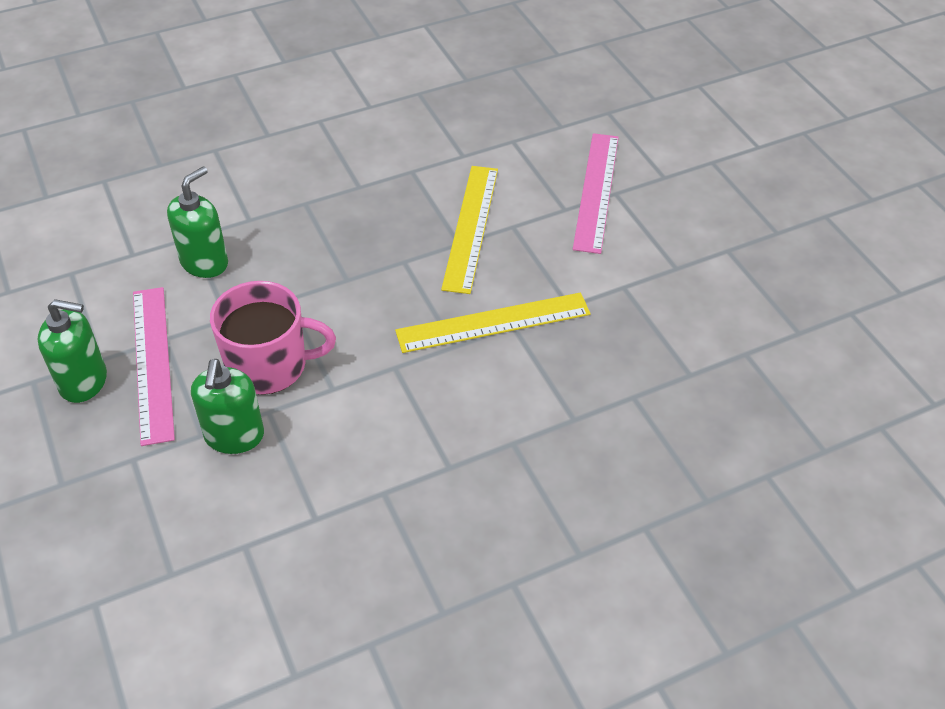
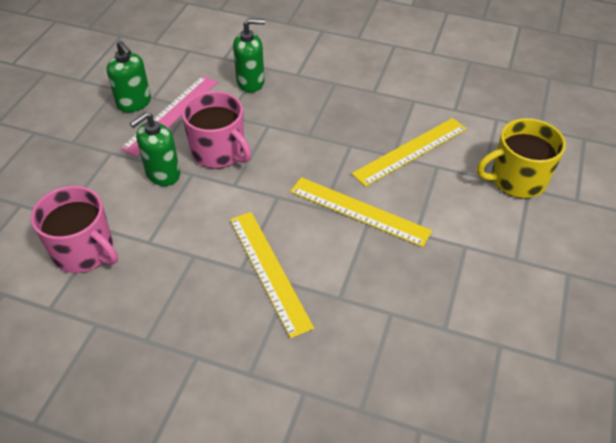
camera: 45 degrees right, 0 degrees up
(253, 586) = (84, 251): none -> pink mug
(479, 446) = (269, 271): none -> yellow ruler
(596, 191) = (517, 179): pink ruler -> yellow mug

